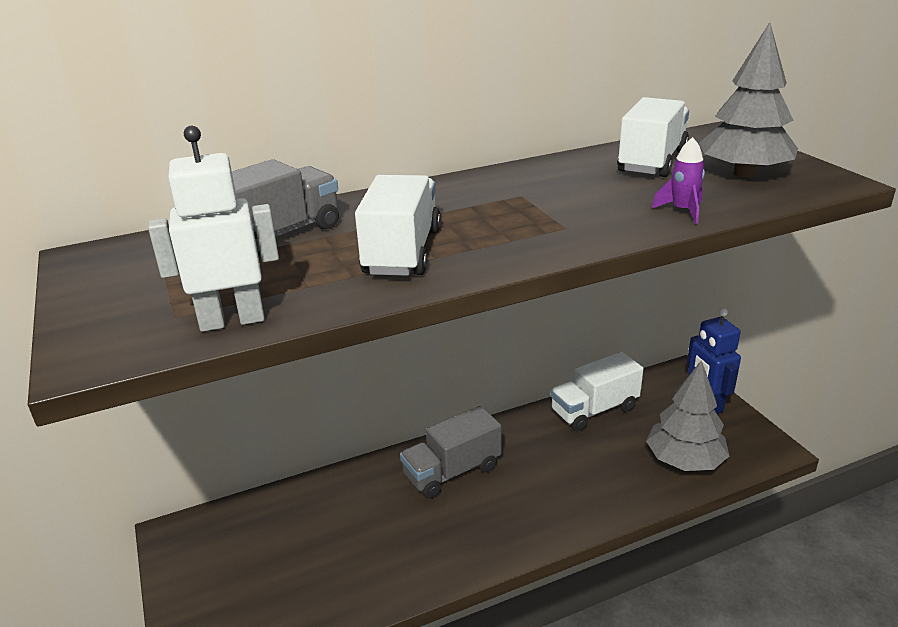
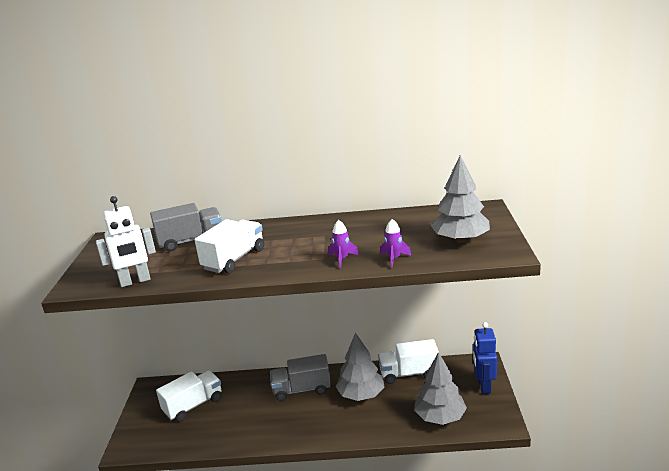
camera: 25 degrees right, 5 degrees down
(232, 320) = (135, 281): white robot -> white robot turned 150 degrees clockwise
(549, 457) = (361, 395): none -> grey tree
(599, 223) = (342, 259): none -> purple rocket
(652, 161) = (419, 223): white truck -> white truck (193, 405)

